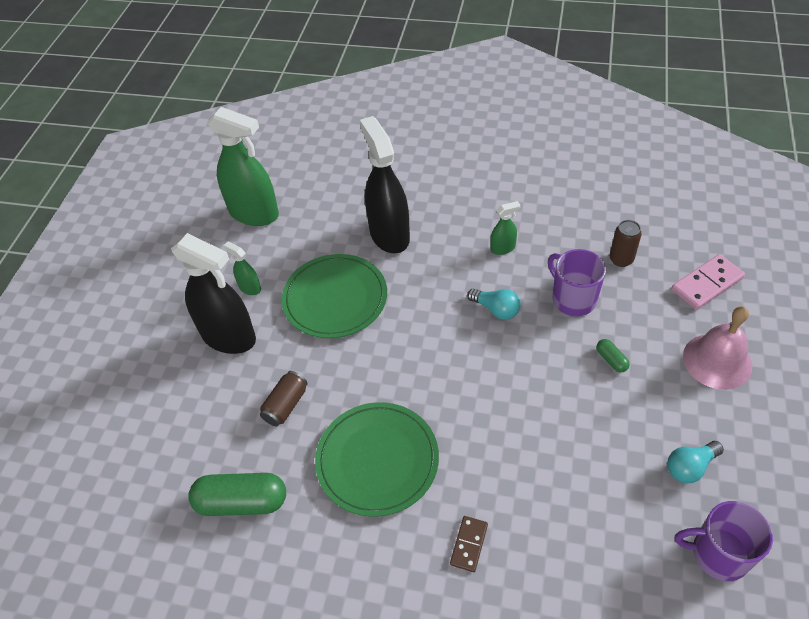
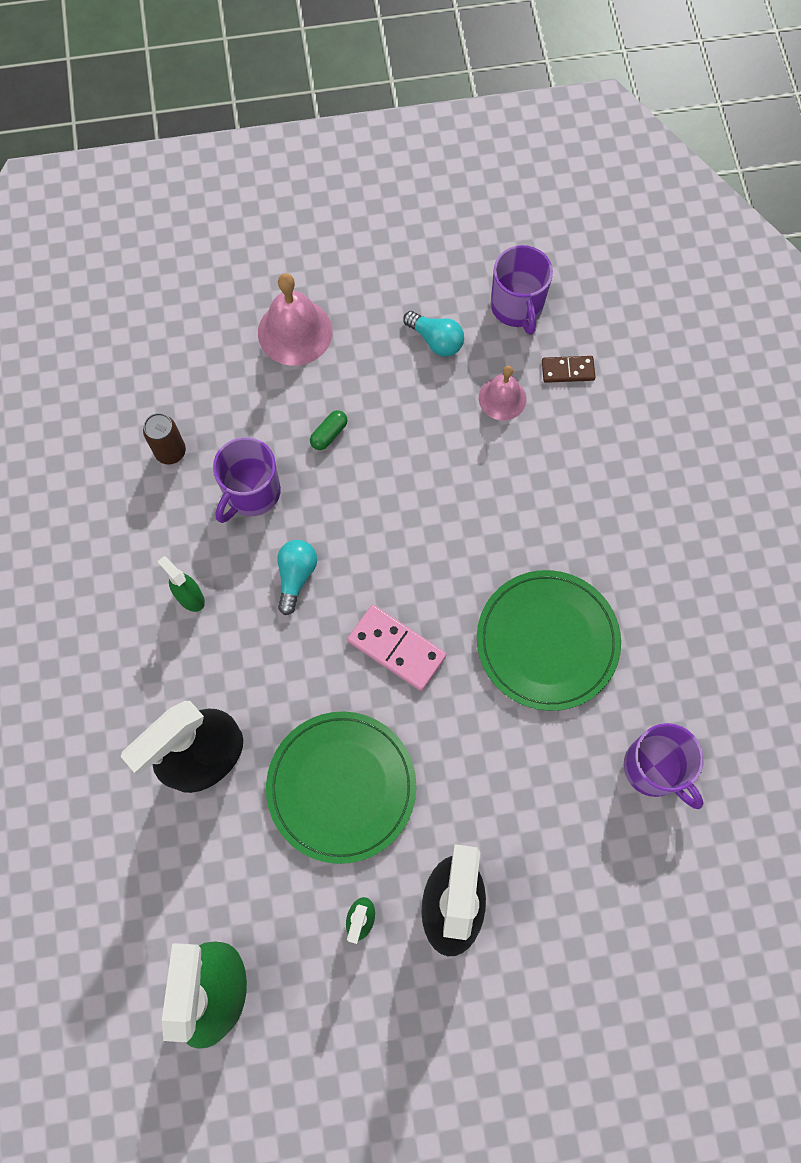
camera: 115 degrees left, 20 degrees up
(242, 502) = (654, 768): green capsule -> purple mug
(286, 405) = (520, 777): brown can -> none
(469, 544) = (599, 519): brown domino -> brown domino (567, 370)
(615, 504) = (502, 398): none -> pink bell
(707, 284) = (185, 354): pink domino -> pink domino (397, 648)

